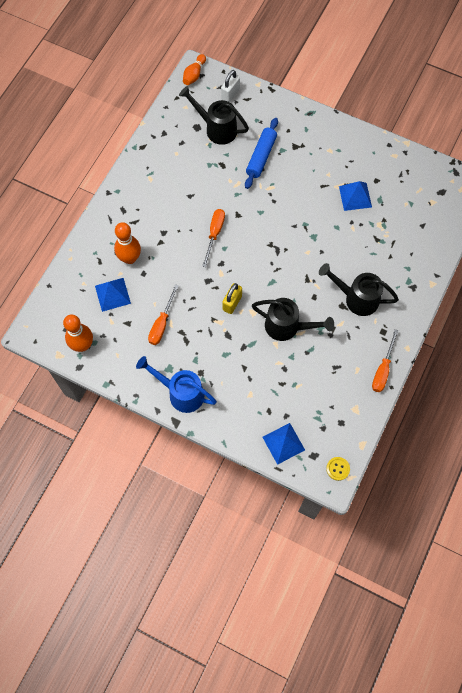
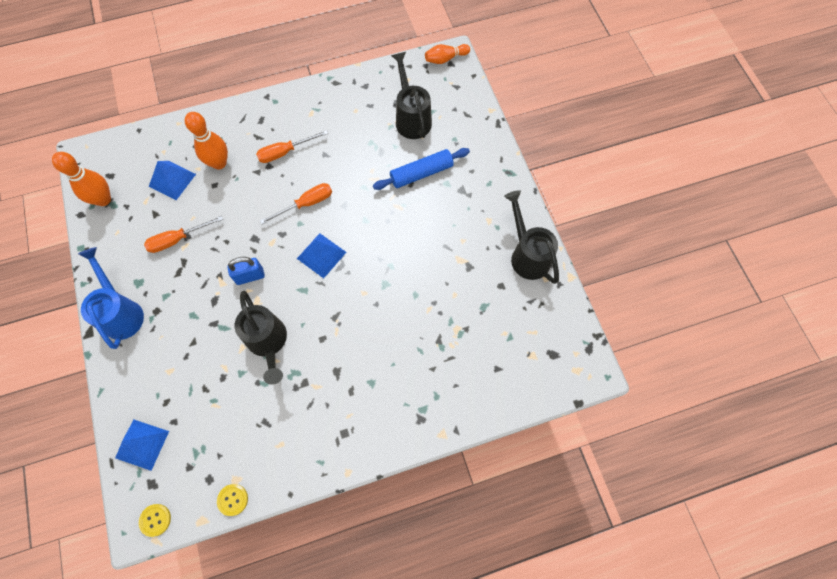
camera: 45 degrees right, 0 degrees up
(230, 94) = (457, 99): white padlock -> none
(232, 303) = (250, 276): yellow padlock -> blue padlock
(355, 196) = (464, 282): blue pyramid -> blue pyramid (321, 255)
(356, 298) = (356, 377): black watering can -> black watering can (527, 255)
(365, 419) = (233, 499): none -> yellow button
(382, 370) = (301, 469): orange screwdriver -> orange screwdriver (285, 152)

